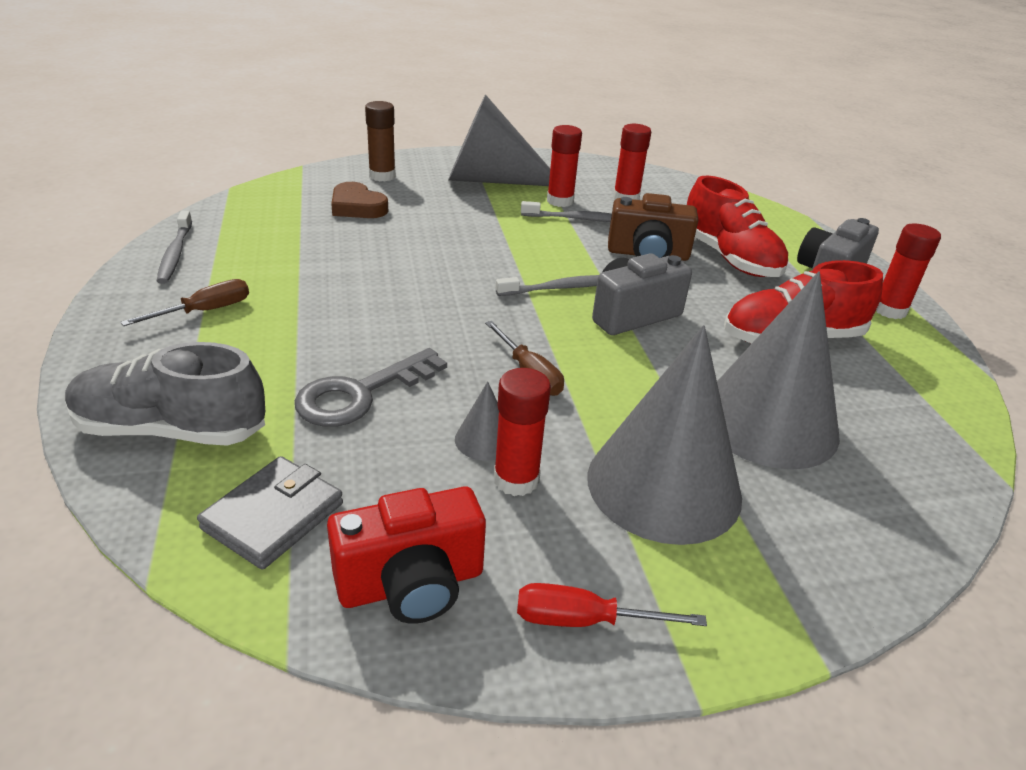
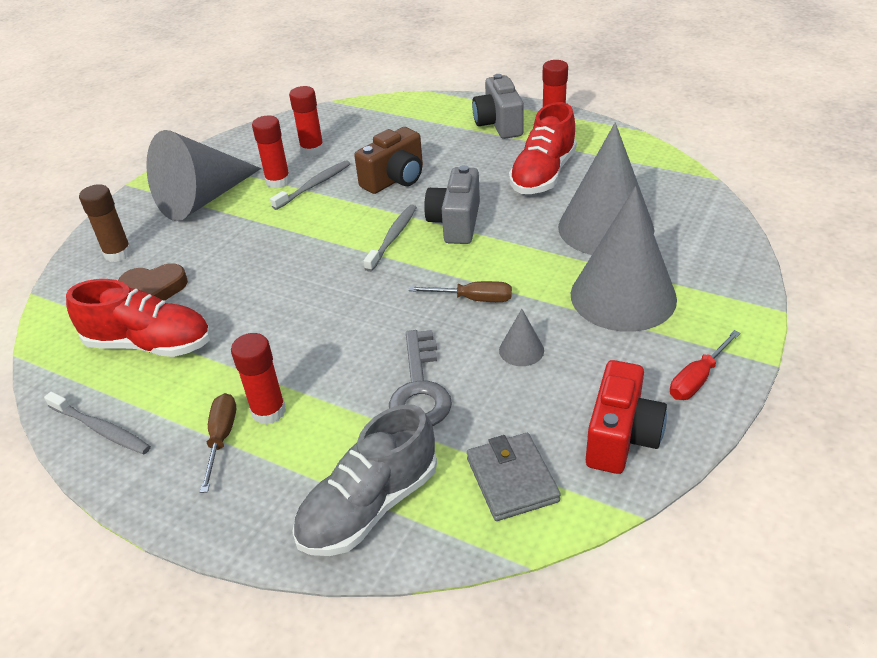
camera: 45 degrees left, 5 degrees up
(516, 479) = (569, 353): red glue stick -> red glue stick (268, 411)
(729, 258) = (437, 149): red shoe -> red shoe (149, 344)

